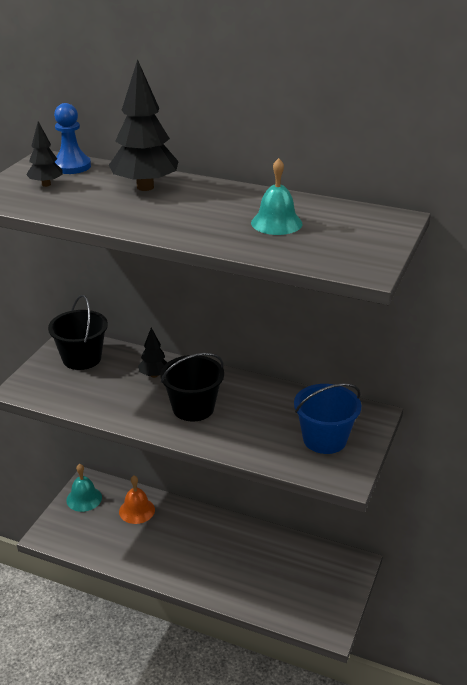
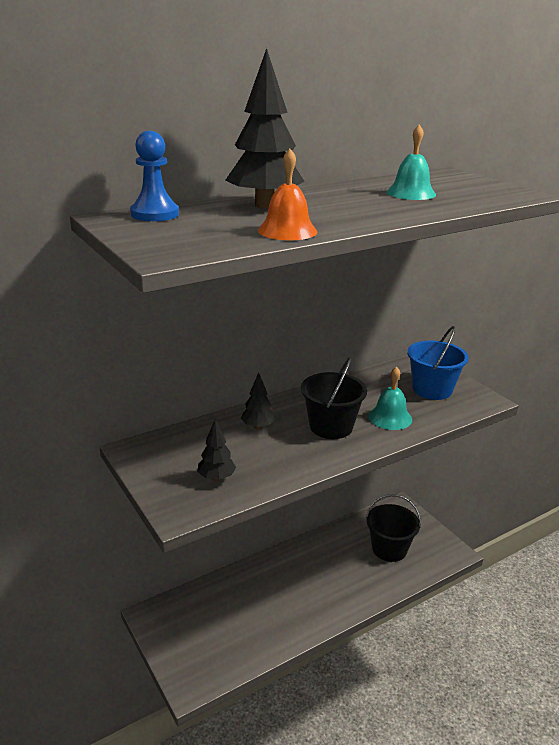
camera: 55 degrees left, 5 degrees down
(46, 184) = (181, 230): black tree -> black tree (216, 478)
(82, 358) = (176, 454): black bucket -> black bucket (389, 549)
(84, 498) = (170, 629): turquoise bell -> turquoise bell (390, 417)
(137, 510) = (226, 598): orange bell -> orange bell (287, 231)

